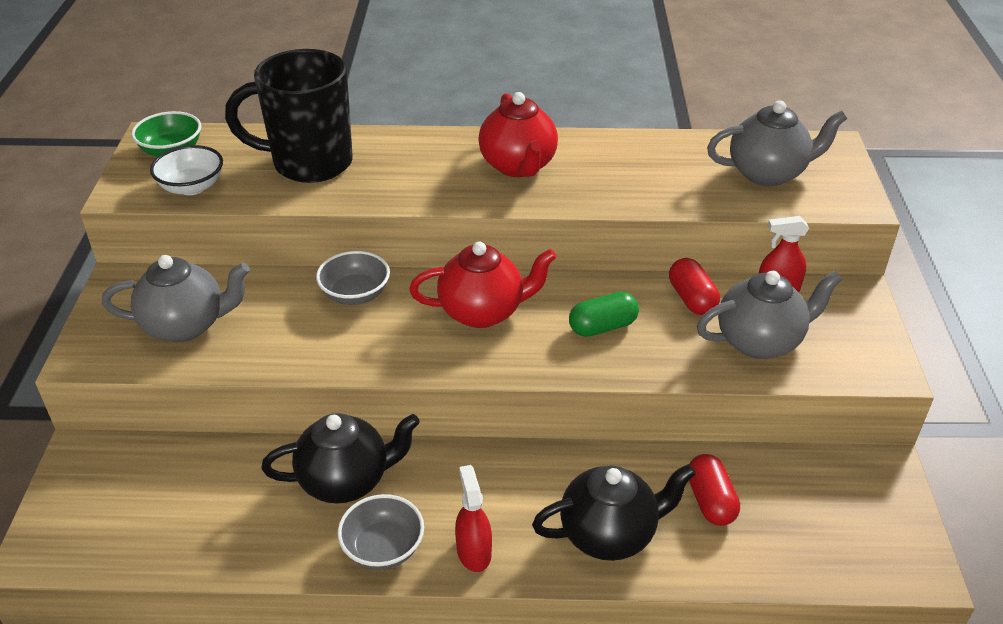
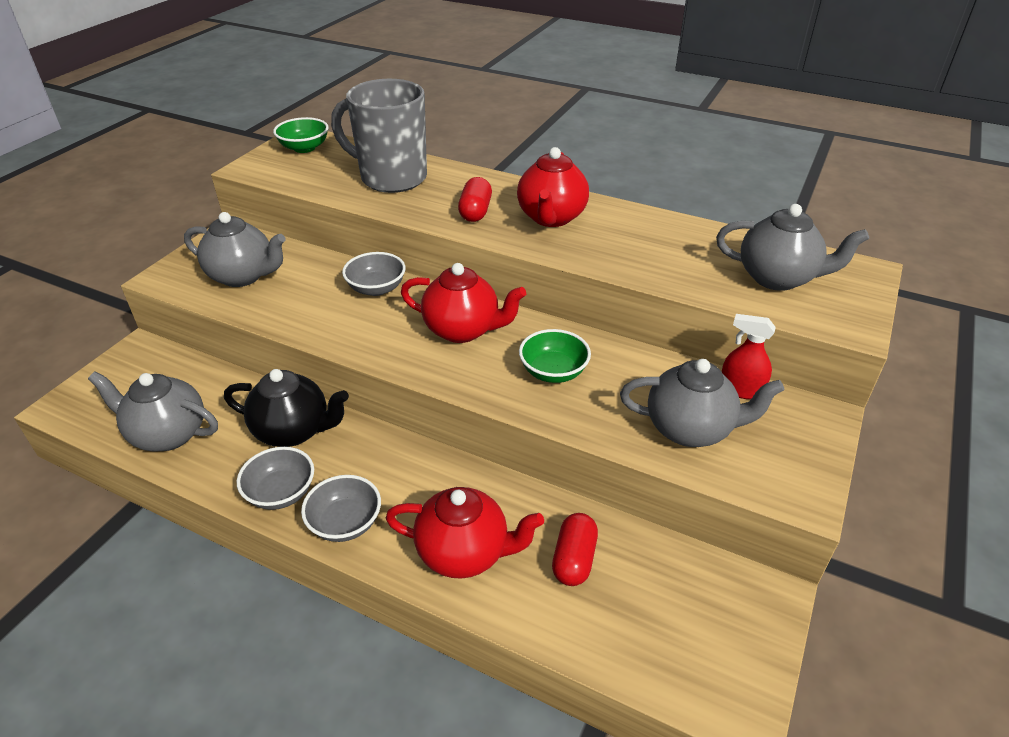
camera: 25 degrees right, 0 degrees up
(192, 187) = (296, 175): white bowl -> none
(202, 535) = (168, 434): none -> grey teapot
(309, 163) = (391, 178): black mug -> grey mug
(474, 551) = (345, 523): red spray bottle -> grey bowl
(602, 327) = (553, 372): green capsule -> green bowl
(609, 534) = (464, 553): black teapot -> red teapot
(691, 299) = (651, 373): red capsule -> red capsule (475, 212)

